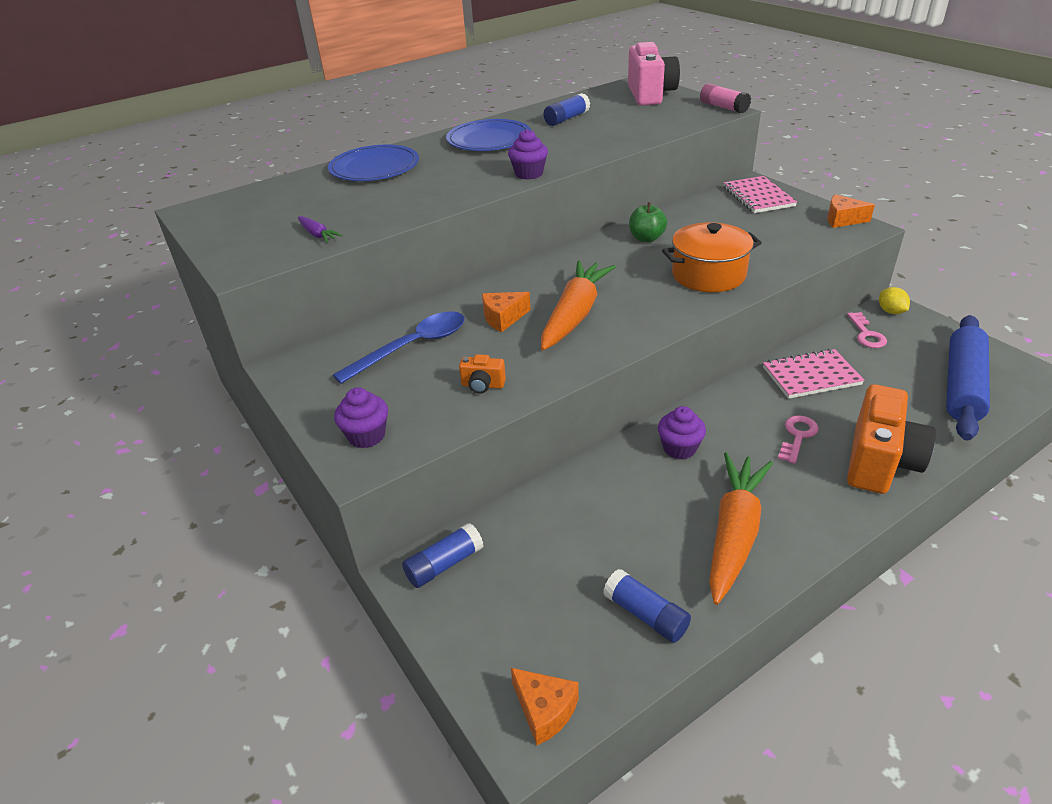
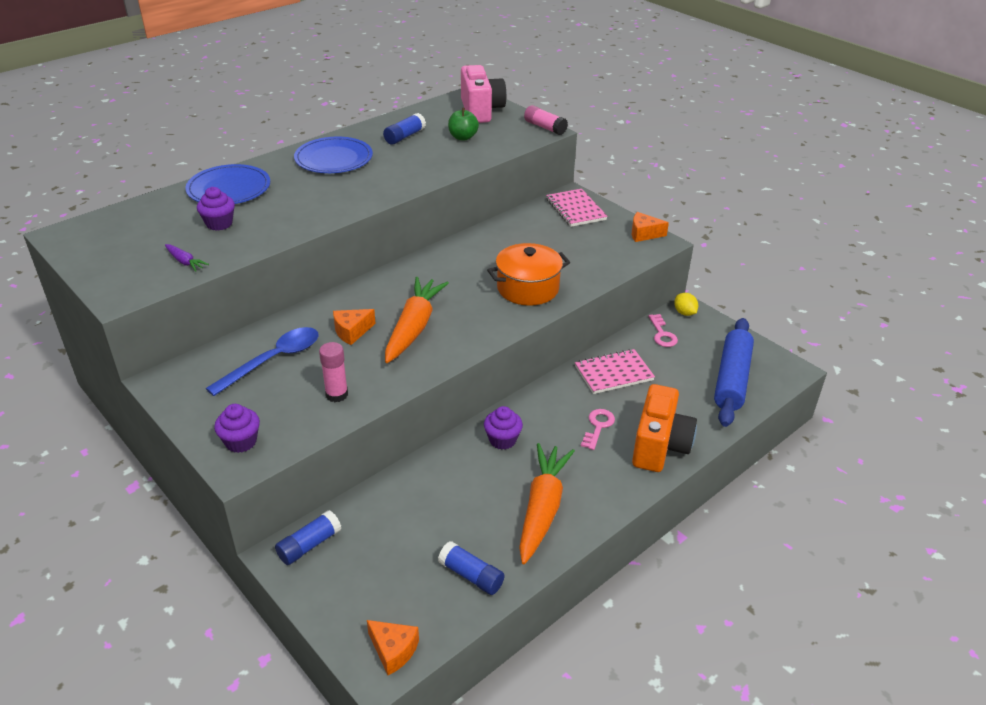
camera: 10 degrees left, 0 degrees up
(482, 385) = (336, 394): orange camera -> pink glue stick
(529, 174) = (371, 198): purple cupcake -> purple cupcake (219, 224)
(646, 238) = (477, 252): green apple -> green apple (463, 137)

